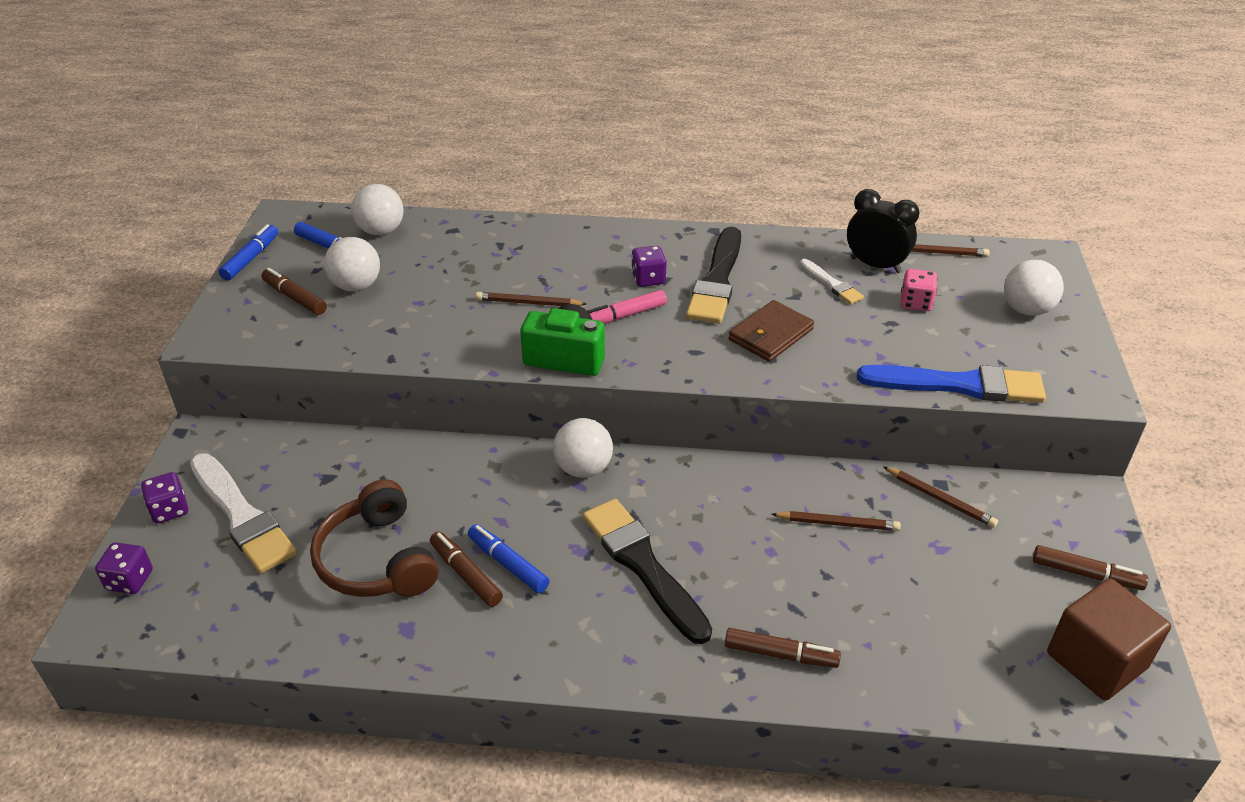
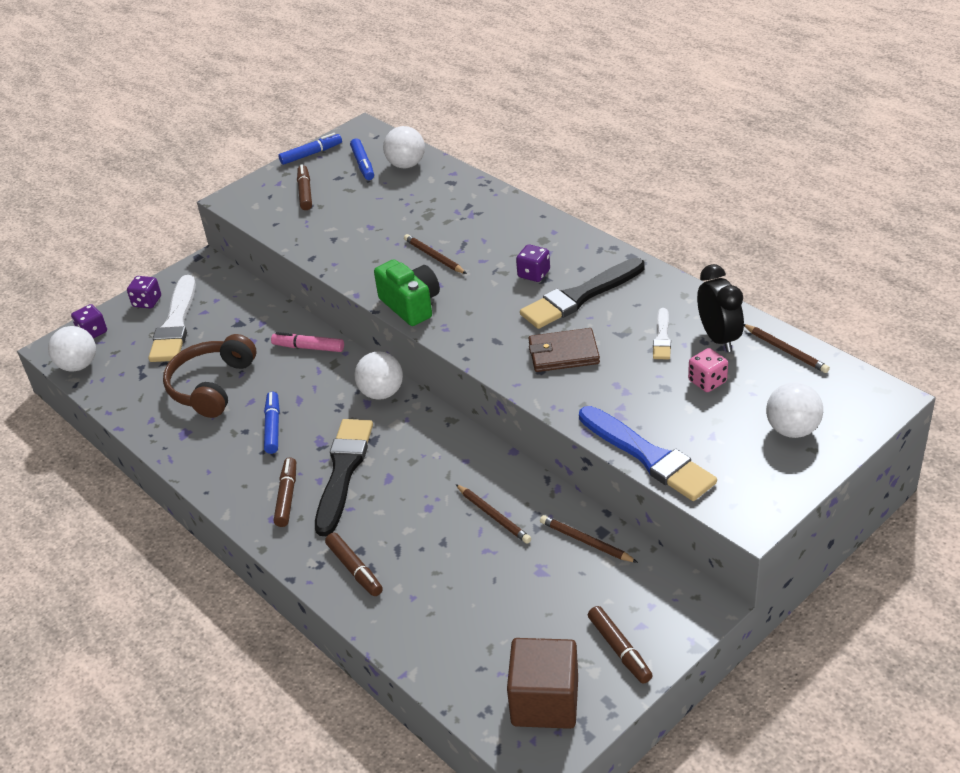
camera: 45 degrees right, 0 degrees up
(356, 286) = (347, 199): white ball -> white ball (78, 365)
(466, 574) = (245, 420): brown marker -> brown marker (287, 497)
(624, 316) = (483, 293): pink marker -> pink marker (308, 347)
(940, 499) = (586, 541): brown pencil -> brown pencil turned 135 degrees clockwise

